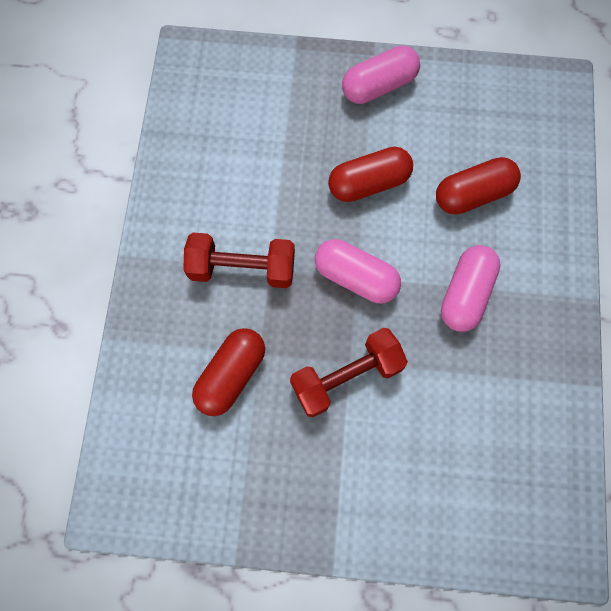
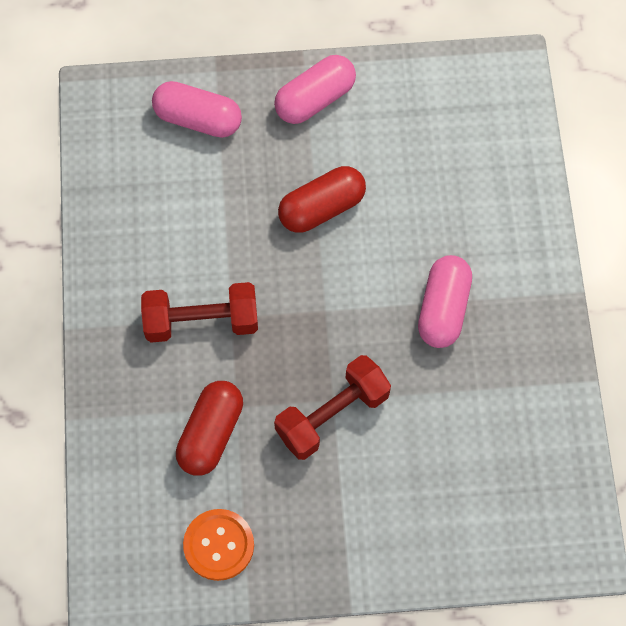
camera: 10 degrees left, 5 degrees down
(219, 484) = (218, 545): none -> orange button
(356, 277) = (324, 311): pink capsule -> pink capsule (198, 119)
(473, 194) = (435, 202): red capsule -> none

